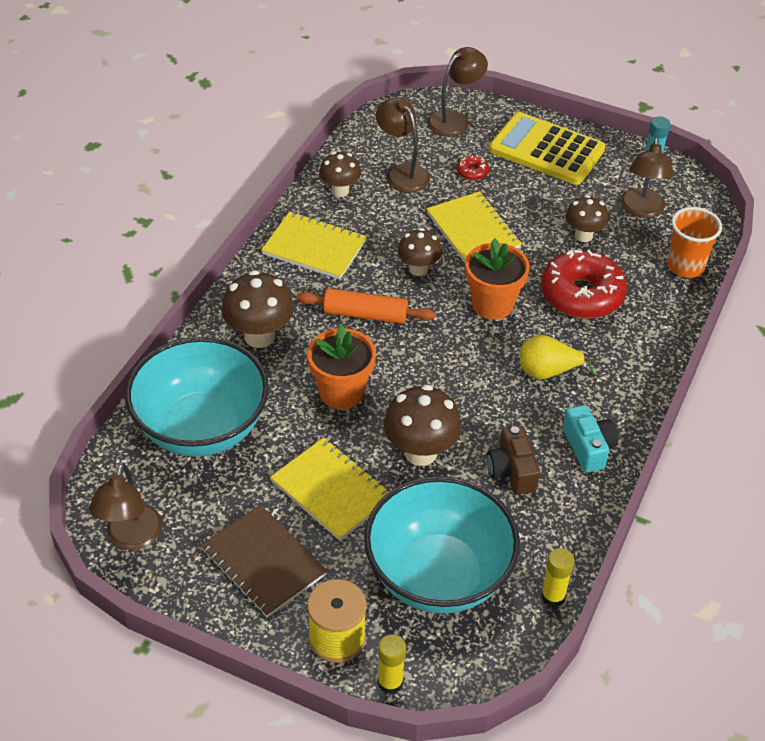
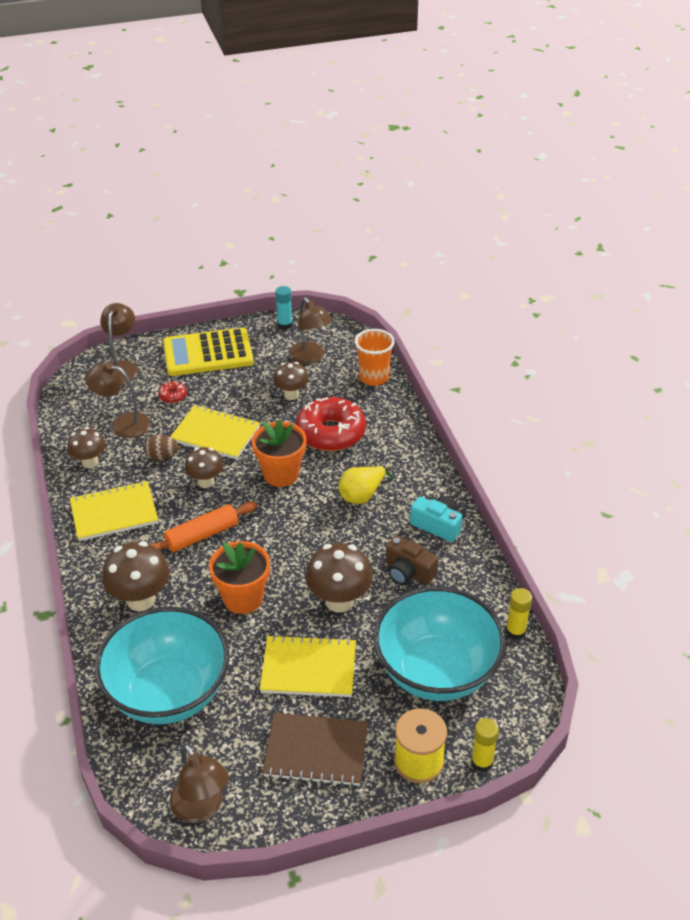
camera: 40 degrees left, 5 degrees down
(405, 223) = (162, 456): none -> brown egg

